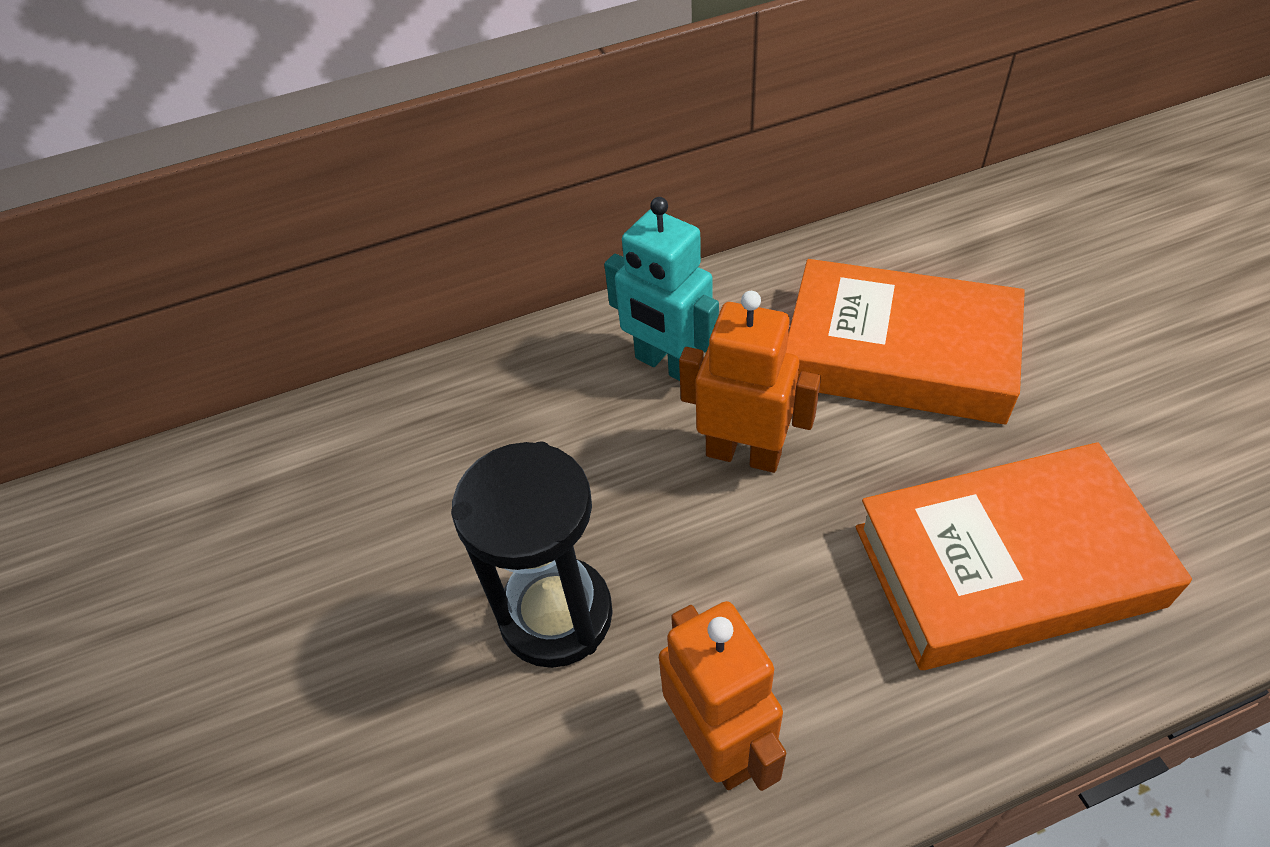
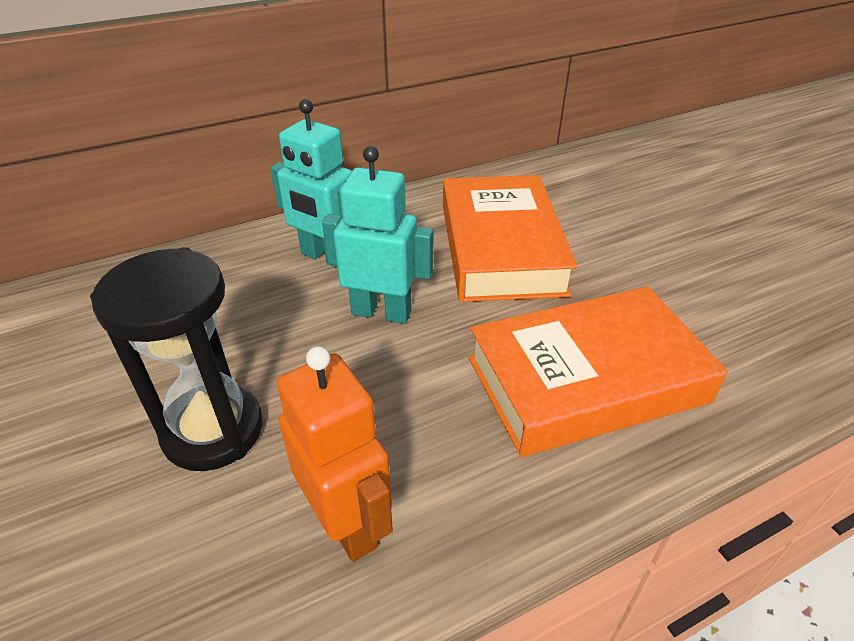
camera: 10 degrees left, 10 degrees down
(743, 454) = (381, 312): orange robot -> turquoise robot
(898, 354) = (500, 248): orange book -> orange book turned 75 degrees clockwise

